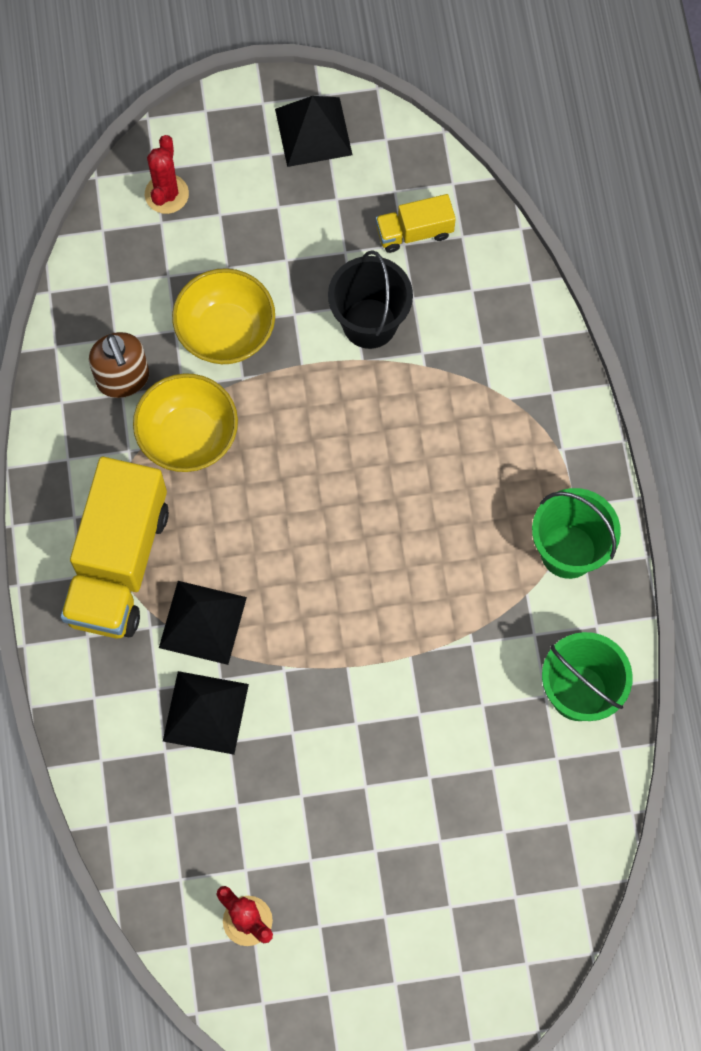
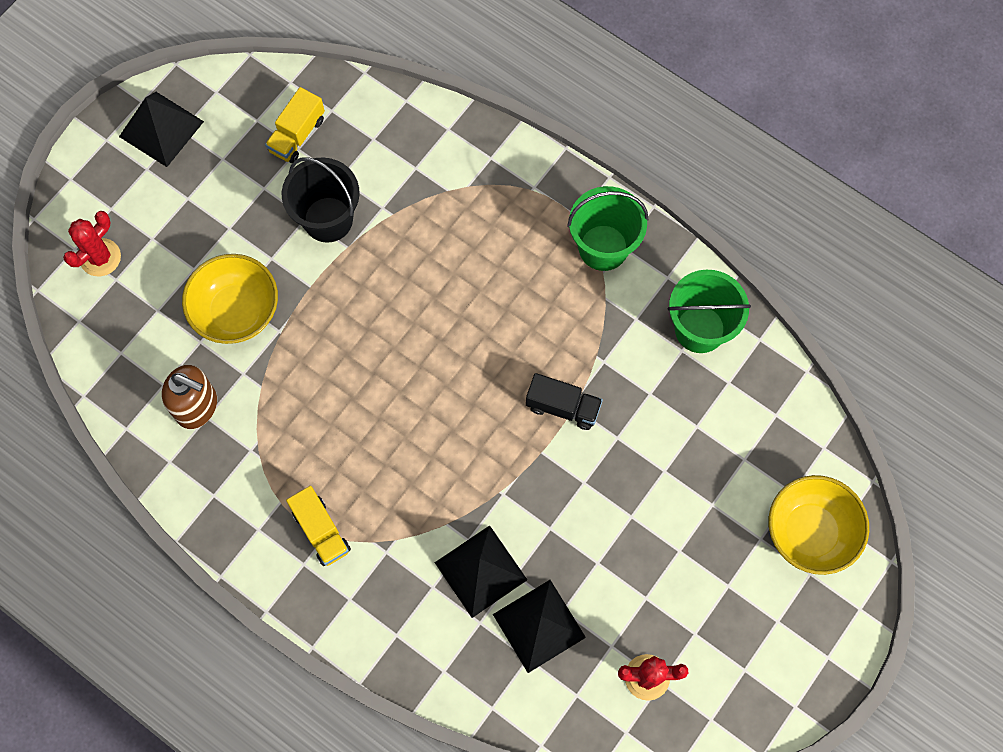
camera: 45 degrees left, 0 degrees up
(118, 563) = (321, 531): yellow truck -> yellow truck, size x0.49
(166, 194) = (100, 257): red cactus -> red cactus turned 75 degrees clockwise
(188, 437) = (282, 403): yellow bowl -> yellow bowl (810, 532)
(203, 622) = (418, 514): black pyramid -> black pyramid (539, 625)
(401, 648) = (563, 407): none -> black truck

